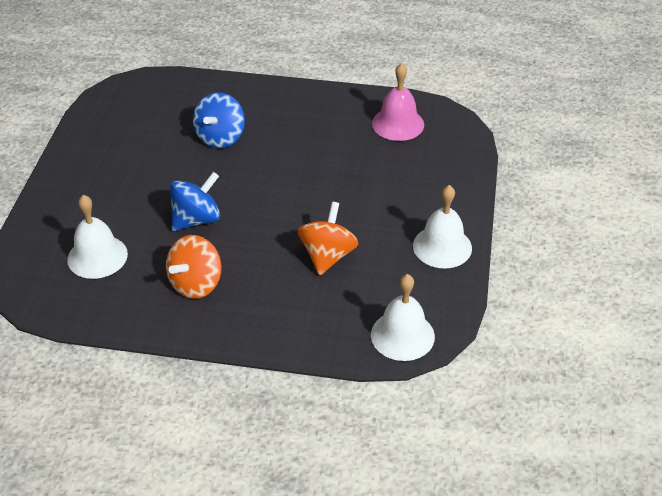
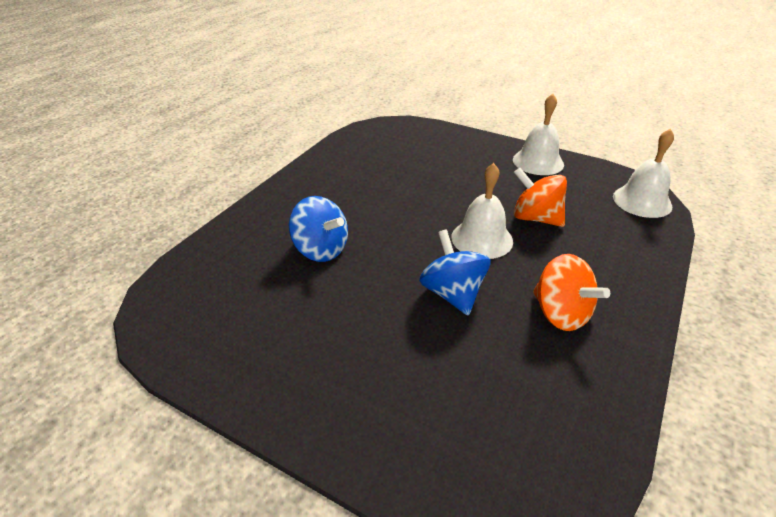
camera: 70 degrees left, 5 degrees down
(97, 256) = (492, 400): white bell -> white bell (482, 239)
(398, 124) = (373, 148): pink bell -> none

